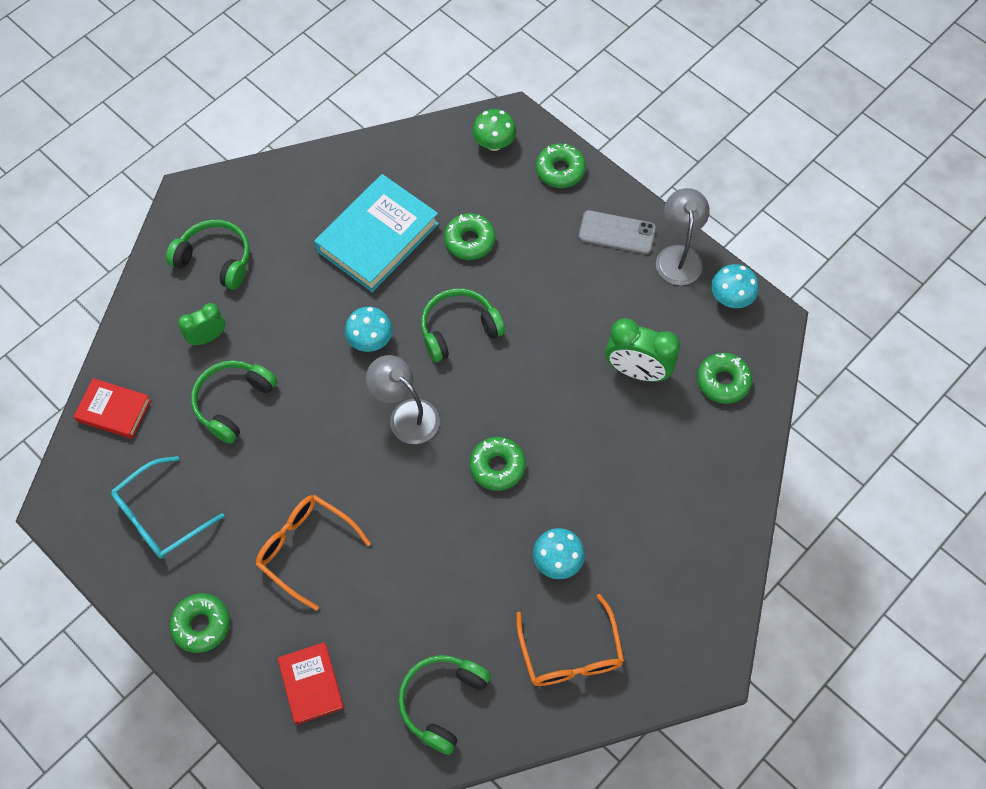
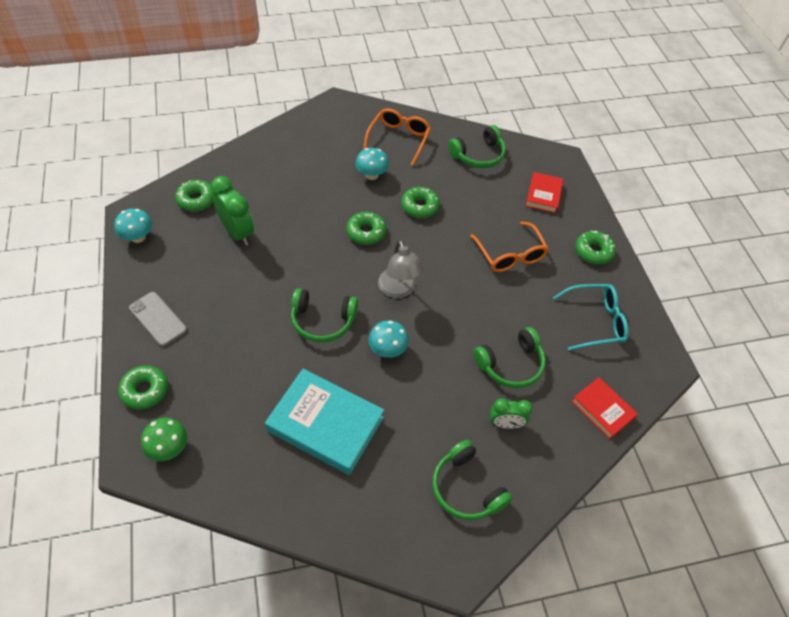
camera: 150 degrees left, 10 degrees down
(378, 237) = (325, 424): turquoise book -> turquoise book turned 45 degrees clockwise
(469, 241) = (261, 378): green donut -> green donut (420, 206)
(678, 256) = (138, 279): grey lamp -> none

